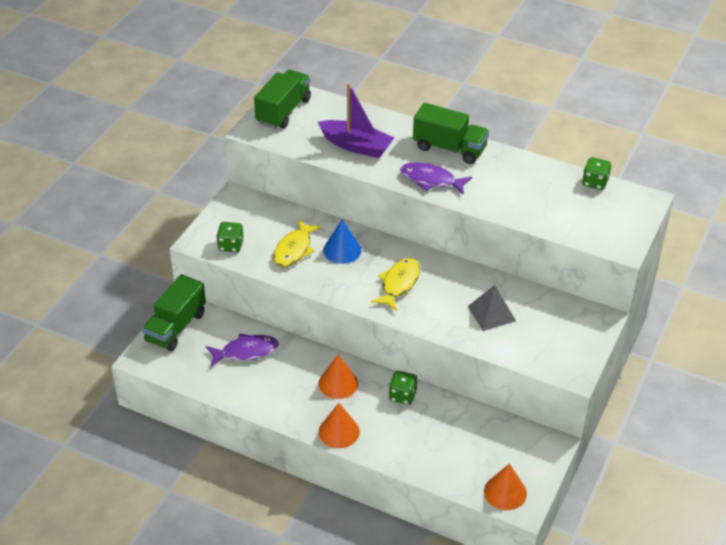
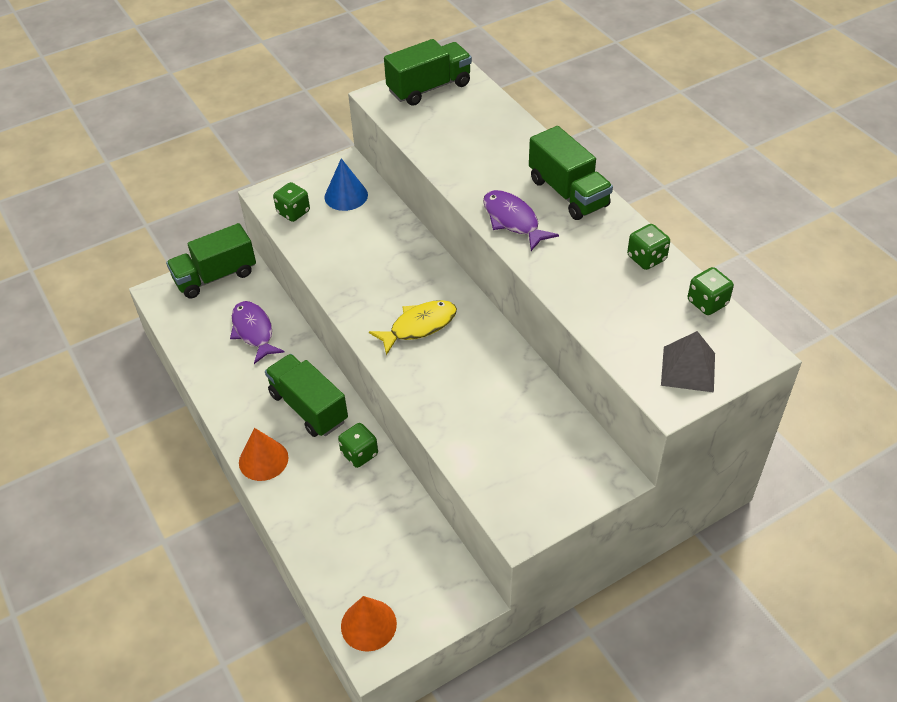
camera: 35 degrees right, 5 degrees up
(246, 352) = (254, 331): purple fish -> purple fish turned 135 degrees counterclockwise
(294, 249) = (349, 242): yellow fish -> none
(338, 383) = (308, 407): orange cone -> green truck
(342, 250) = (395, 263): blue cone -> blue cone (346, 196)
(356, 146) = (468, 151): purple boat -> none
(491, 313) = (488, 407): grey pyramid -> grey pyramid (688, 369)
(536, 170) = (646, 258): none -> green dice

